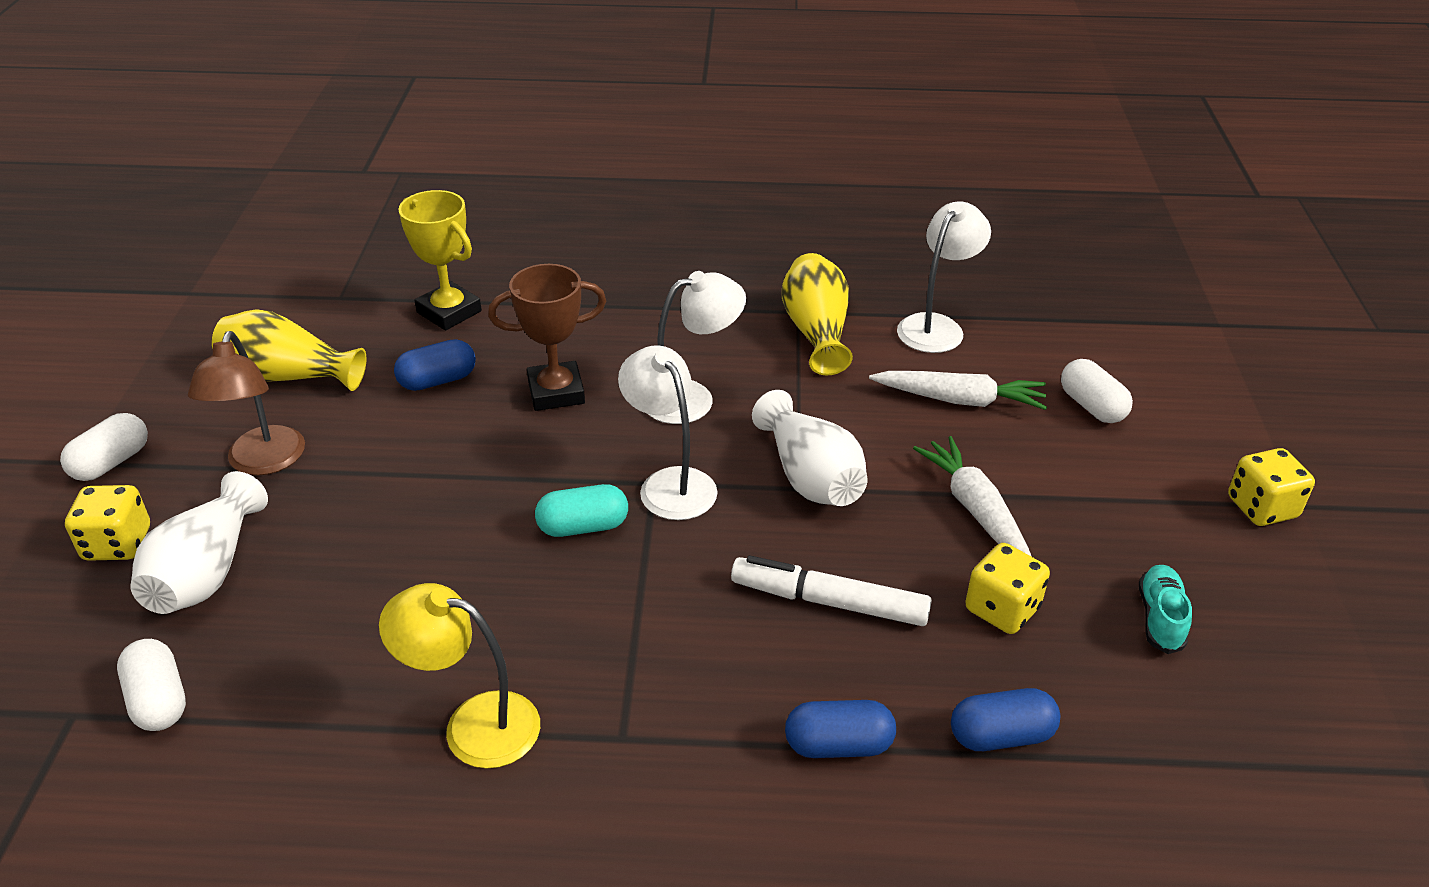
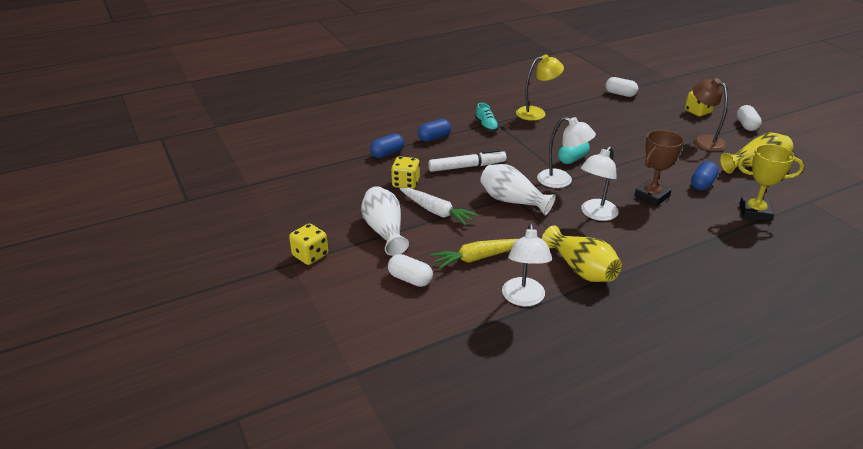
camera: 150 degrees right, 5 degrees down
(207, 572) = (660, 115): white vase -> white vase (385, 231)
(959, 400) = (478, 258): white carrot -> yellow carrot
(1160, 618) = (346, 199): turquoise shoe -> turquoise shoe (486, 126)

